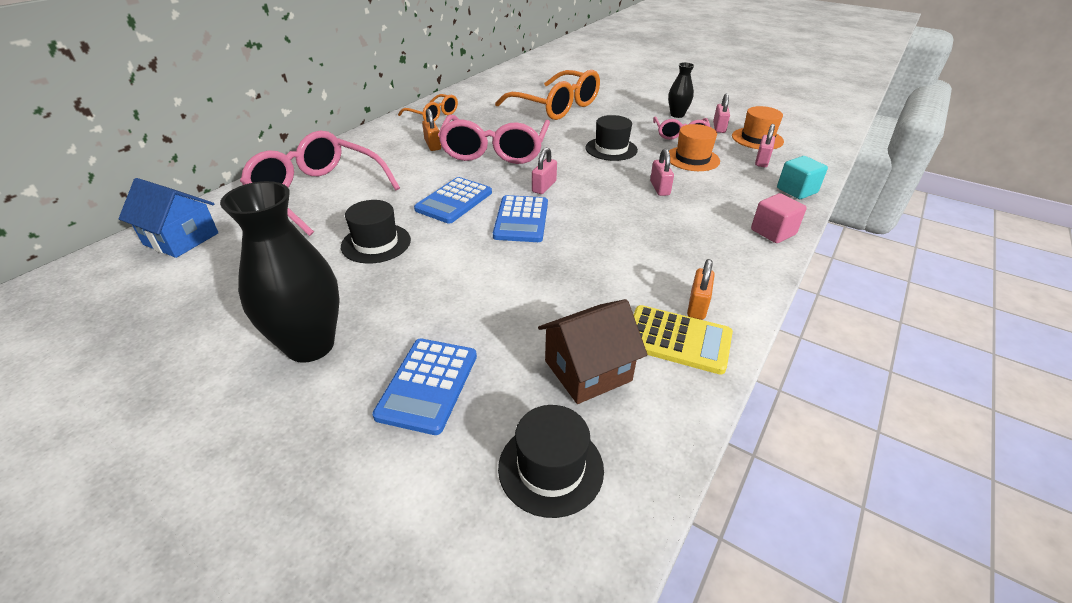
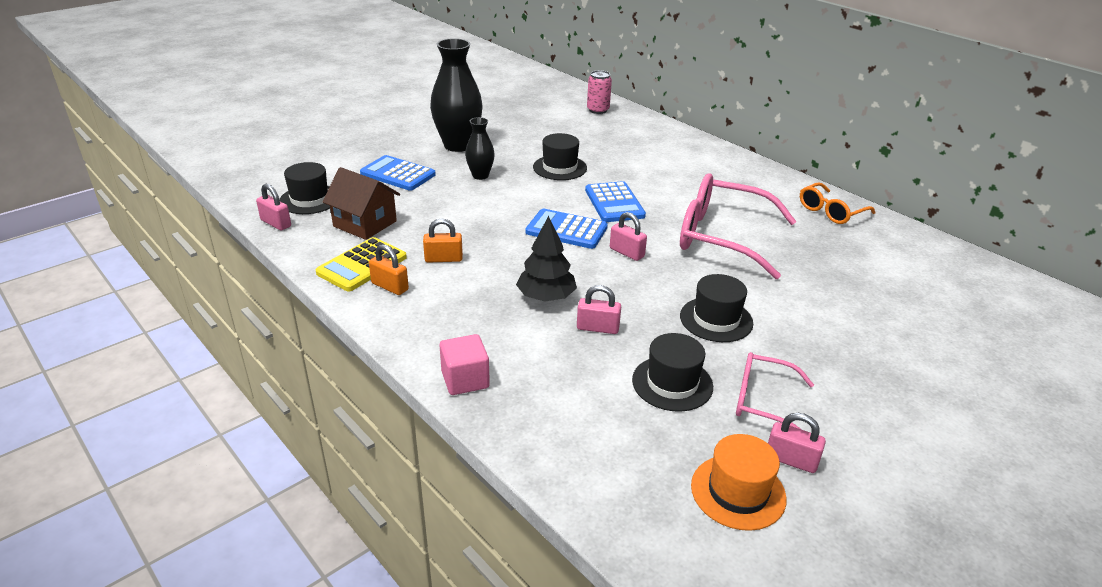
camera: 105 degrees right, 5 degrees down
(181, 239) = (598, 110): blue house -> pink can
(318, 193) = (649, 150): pink glasses -> none
(433, 145) = (742, 204): orange padlock -> orange padlock (443, 259)
(454, 201) = (614, 203): blue calculator -> blue calculator turned 150 degrees counterclockwise
(556, 106) = (874, 306): orange glasses -> none
(588, 370) = (365, 224): brown house -> brown house turned 45 degrees counterclockwise
(639, 214) = (546, 297): none -> black tree
(677, 115) = (850, 426): black vase -> black vase (480, 176)
(692, 159) = (672, 383): orange hat -> black hat
(762, 161) = (650, 457): pink padlock -> pink padlock (276, 223)
(796, 190) = (548, 451): turquoise cube -> none

